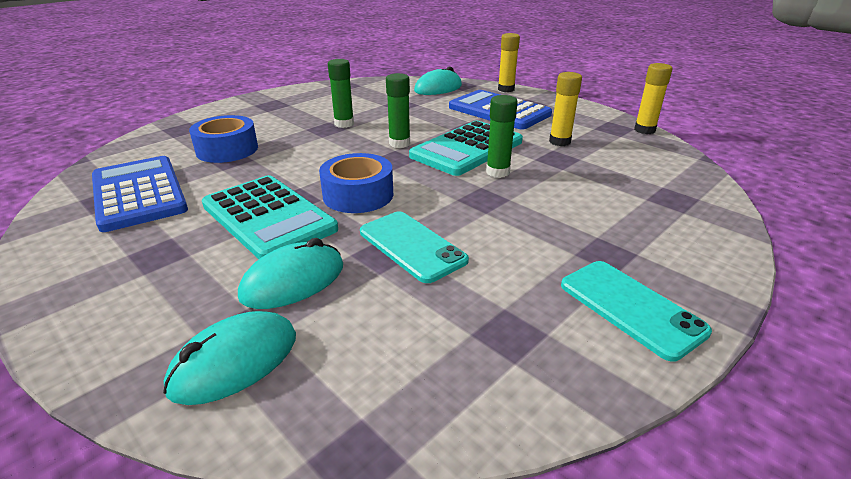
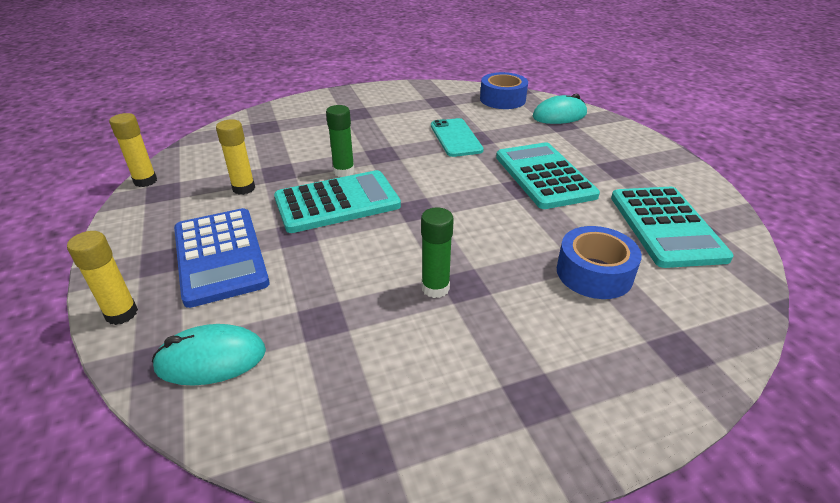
camera: 155 degrees left, 5 degrees up
(138, 193) = (666, 227): blue calculator -> turquoise calculator
(293, 281) = (530, 136): turquoise mouse -> none
(358, 195) = (470, 178): blue tape -> blue tape (502, 99)
(399, 143) = (394, 229): green glue stick -> none
(631, 308) = (379, 97): turquoise phone -> none

